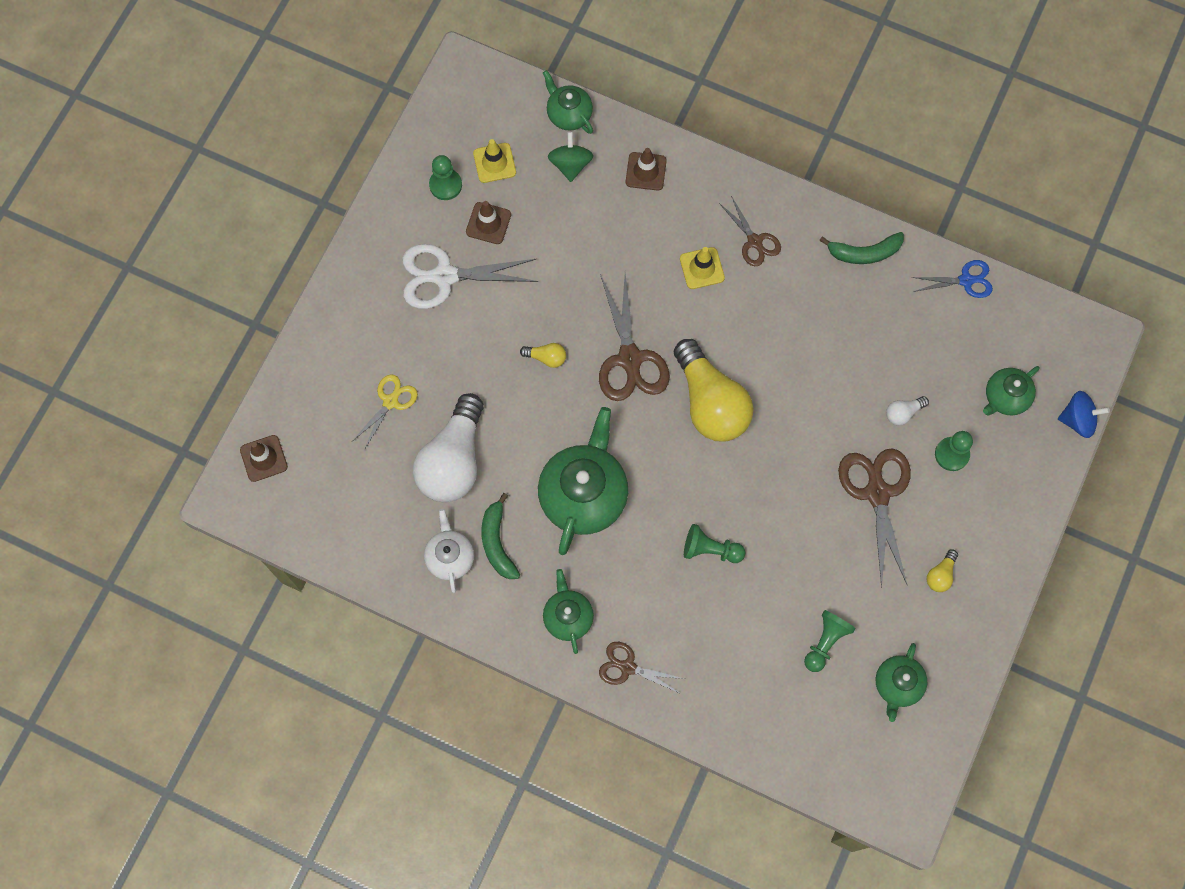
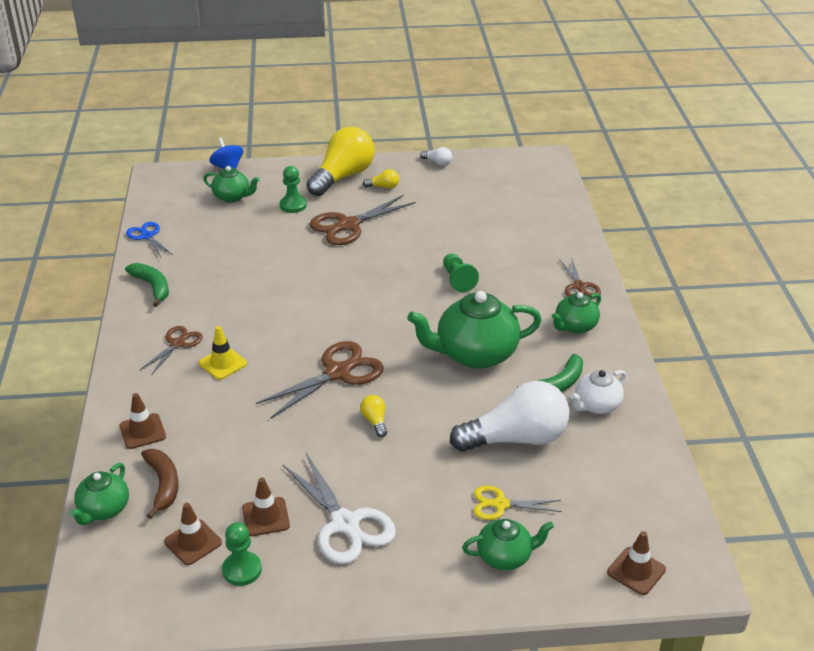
camera: 120 degrees left, 35 degrees down
(494, 163) = (193, 542): yellow traffic cone -> brown traffic cone
(570, 164) = (163, 485): green spinning top -> brown banana
(710, 402) = (341, 318): yellow light bulb -> yellow light bulb (343, 177)
(825, 642) = (473, 214): green pawn -> none
(897, 685) = (472, 182): green teapot -> green teapot (505, 557)
(903, 413) = (277, 232): white light bulb -> white light bulb (437, 163)

